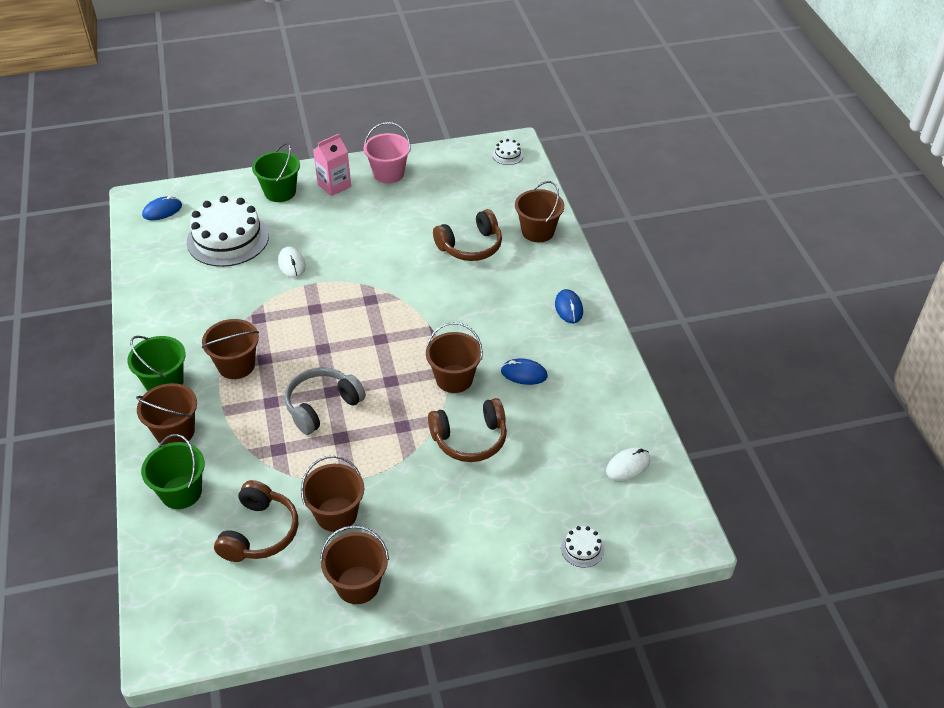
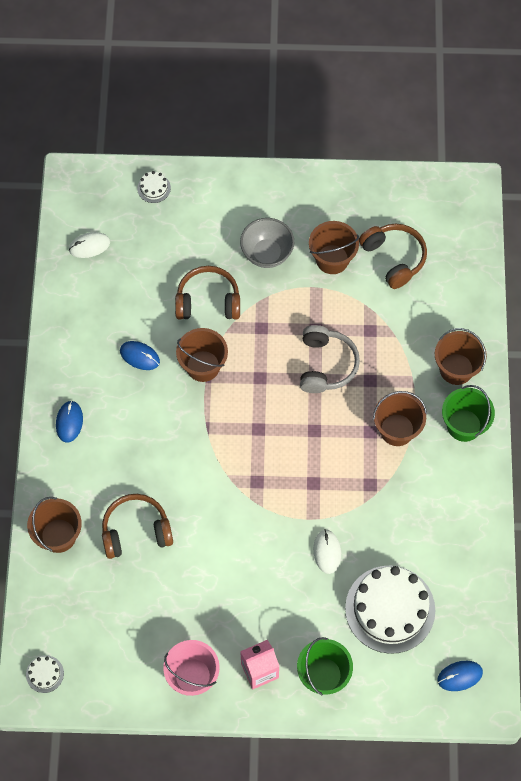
camera: 165 degrees left, 20 degrees up
(181, 492) = (453, 308): green bucket -> none
(260, 532) = (394, 258): brown headphones -> brown headphones turned 120 degrees clockwise
(322, 406) = (326, 365): grey headphones -> grey headphones turned 60 degrees counterclockwise
(358, 585) = (327, 199): brown bucket -> none
(417, 503) = (267, 254): none -> grey bowl

